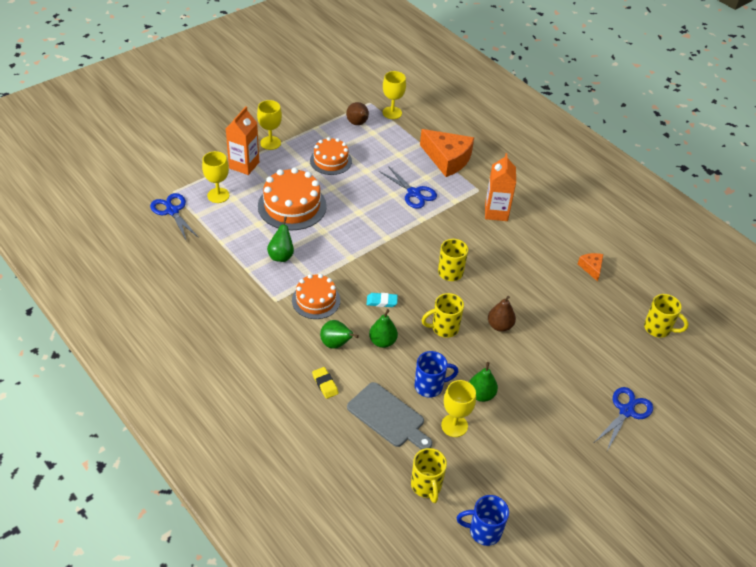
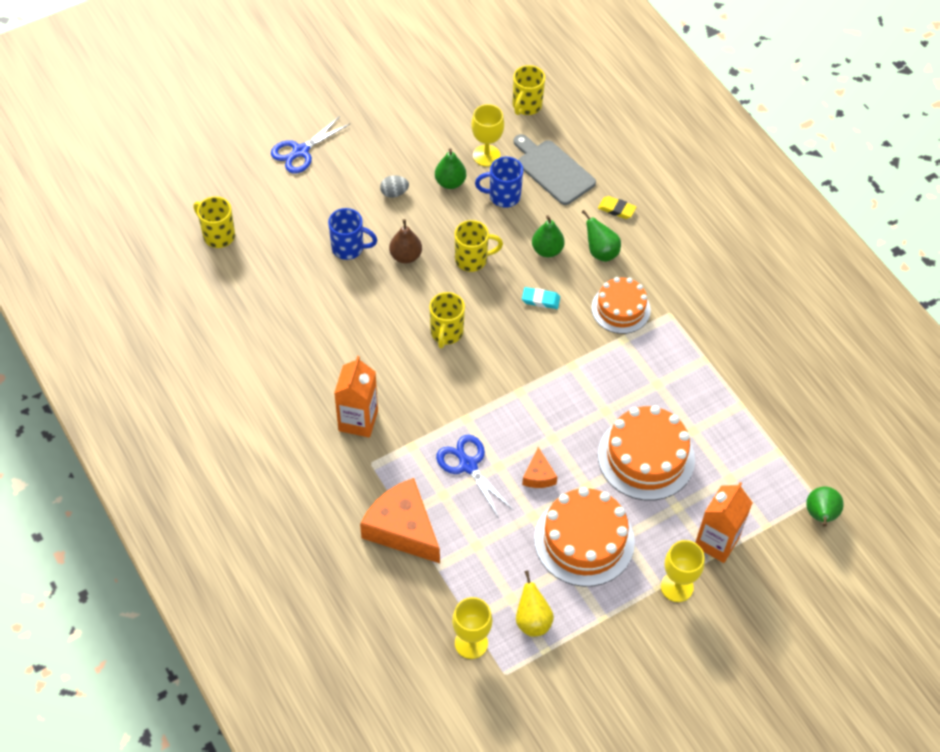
camera: 170 degrees left, 10 degrees up
(172, 211) = (813, 462): blue scissors -> none
(218, 195) = (751, 485): yellow goblet -> none
(281, 256) = (662, 376): green pear -> green pear (820, 515)
(325, 384) = (616, 209): yellow eraser -> yellow eraser turned 45 degrees counterclockwise
(331, 161) = (584, 540): orange cake -> orange cake, size x1.55
(358, 124) = (532, 621): brown pear -> yellow pear
(426, 486) = (526, 106): yellow mug -> yellow mug turned 150 degrees counterclockwise
(483, 531) = (482, 67): blue mug -> blue mug (349, 248)
(527, 379) = (394, 193): none -> grey egg
(591, 268) = (261, 322): orange cheese -> orange cheese (538, 475)

